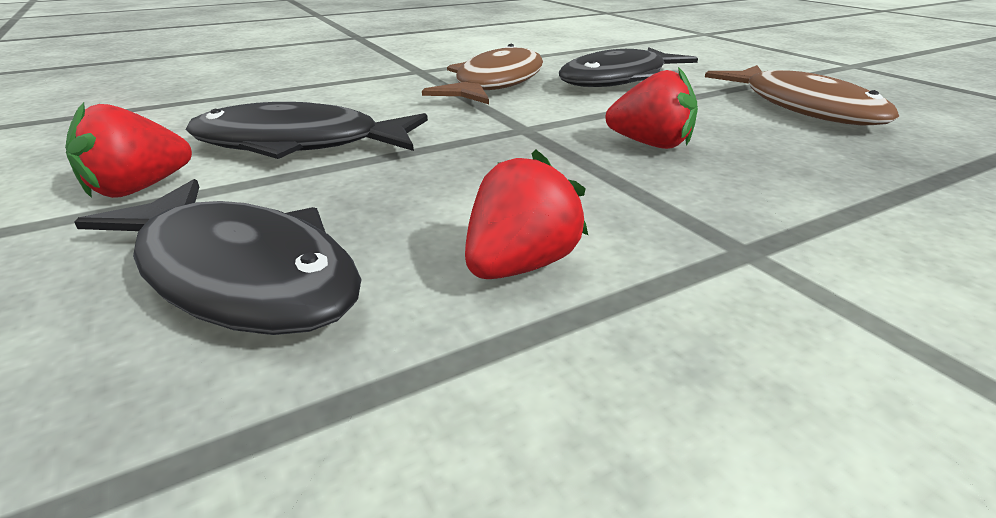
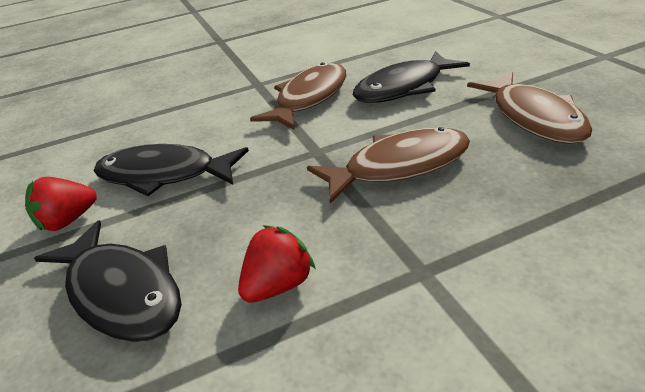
camera: 10 degrees right, 5 degrees up
(650, 144) = (399, 166): red strawberry -> brown fish

